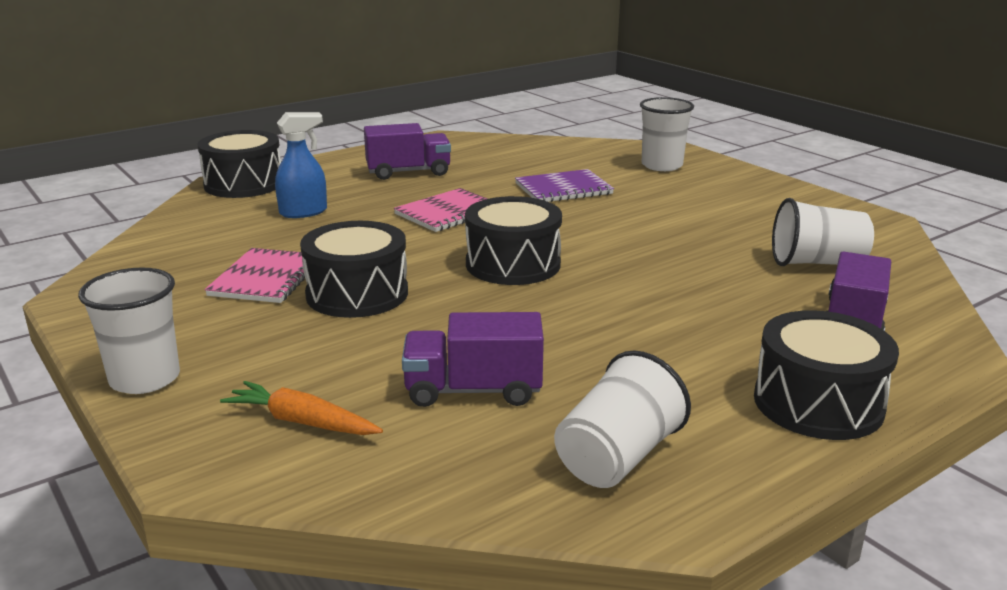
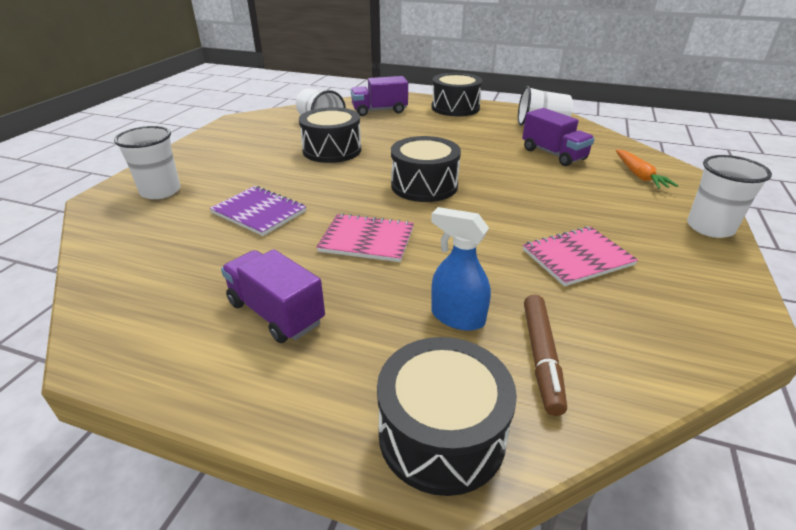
camera: 125 degrees left, 10 degrees up
(225, 220) = (541, 357): none -> brown marker
(357, 294) = (535, 214): black drum -> black drum (332, 150)

